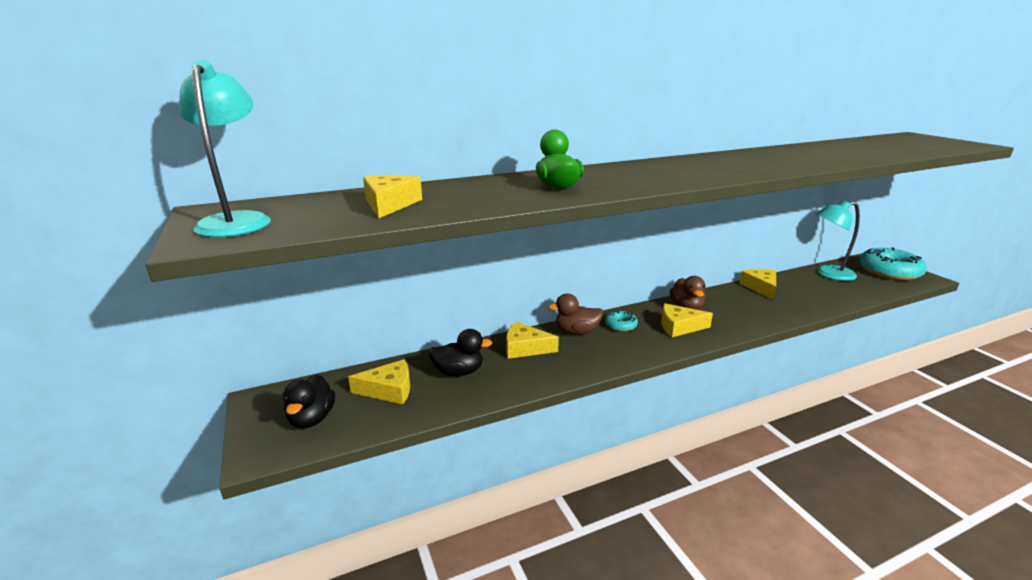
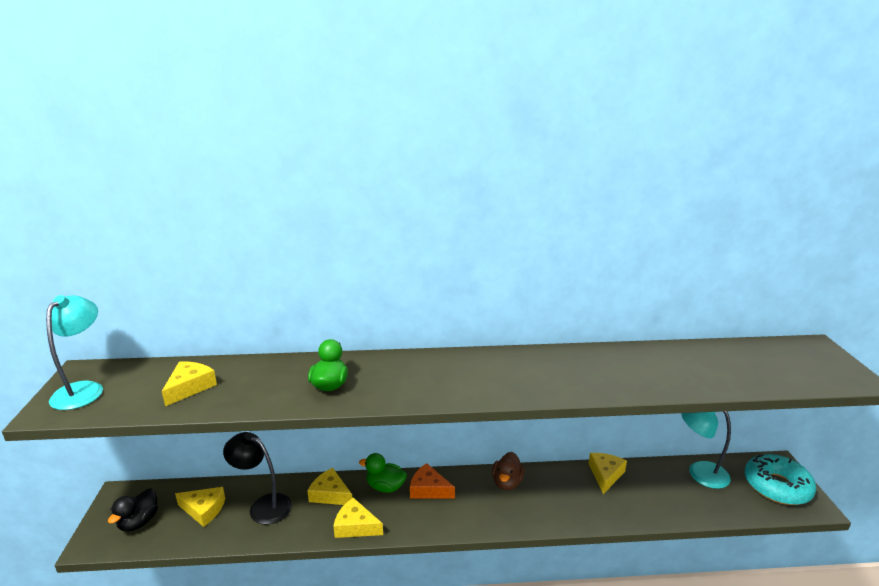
camera: 20 degrees right, 0 degrees up
(459, 372) = (263, 506): black duck -> black lamp
(576, 332) = (385, 487): brown duck -> green duck
(620, 325) = (429, 489): turquoise donut -> orange cheese
(679, 327) = (479, 505): yellow cheese -> yellow cheese (355, 526)

